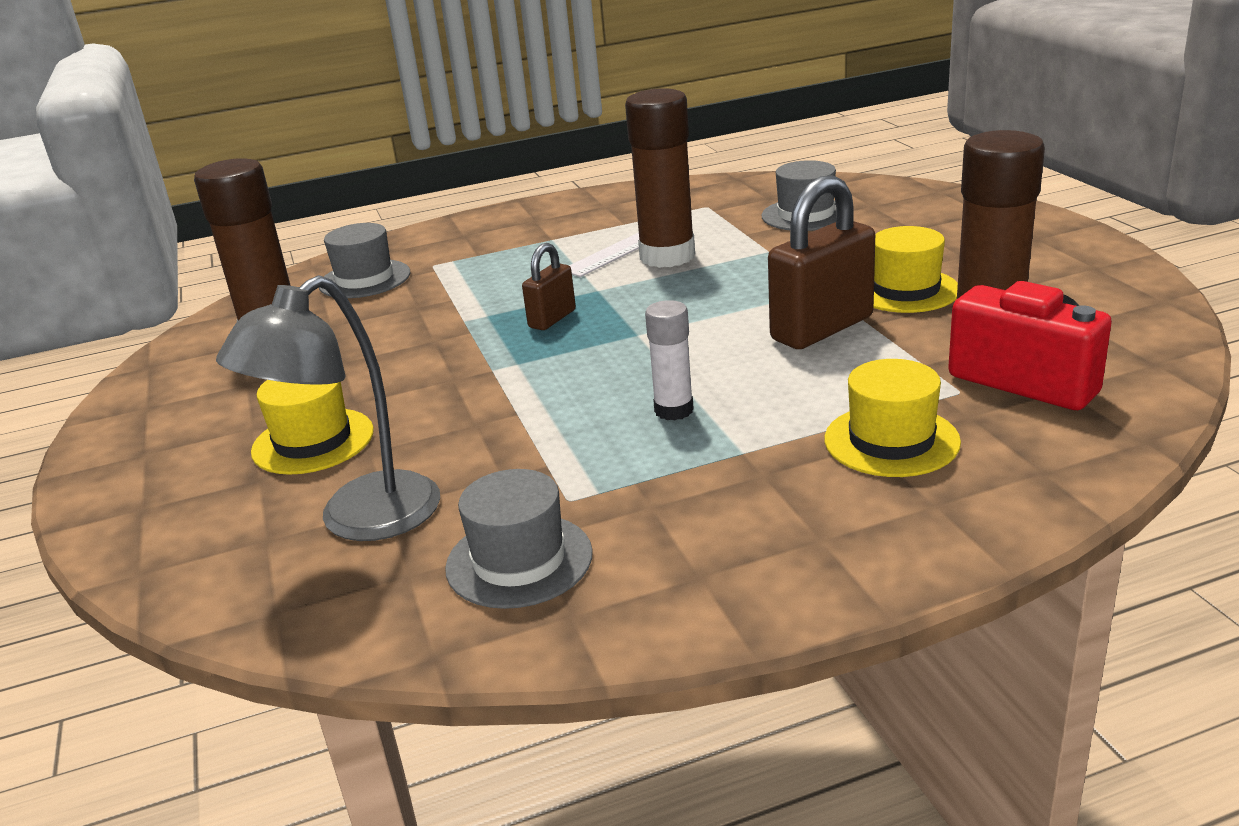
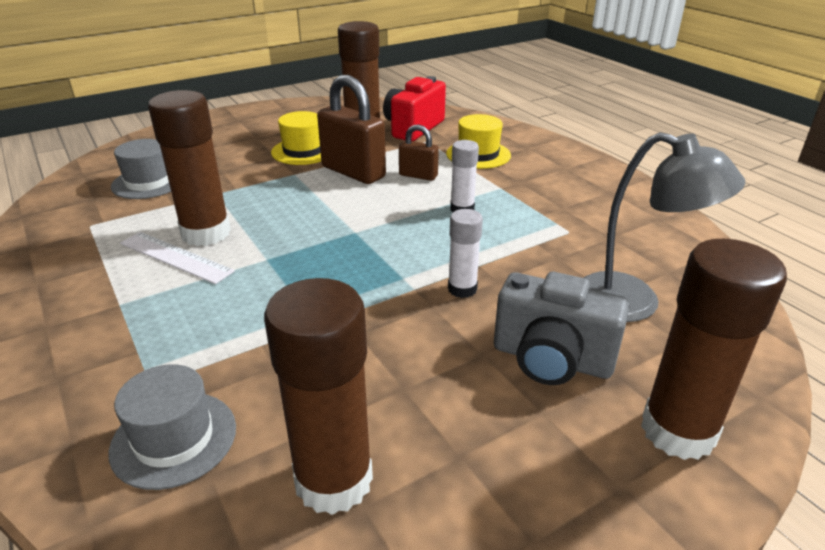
camera: 105 degrees left, 5 degrees up
(160, 498) = (678, 431): none -> brown glue stick
(313, 441) = (551, 359): yellow hat -> grey camera
(471, 398) = (462, 289): none -> white glue stick
(519, 560) = (632, 237): grey hat -> none
(552, 319) = (322, 273): brown padlock -> brown padlock (418, 175)

